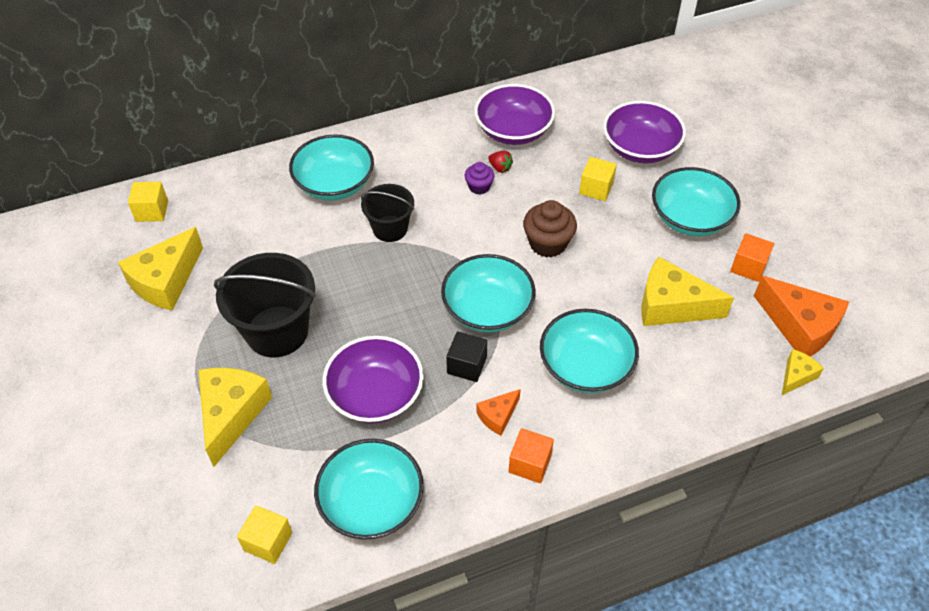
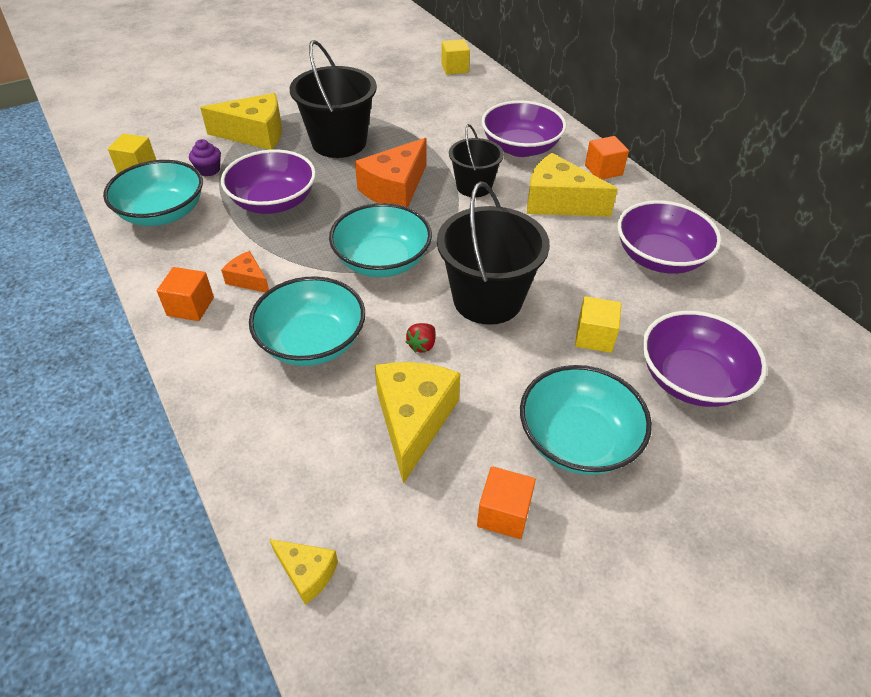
camera: 80 degrees right, 5 degrees down
(166, 281) = (383, 86): yellow cheese -> yellow cheese (558, 202)
(334, 184) = (520, 148): turquoise bowl -> purple bowl
(388, 135) = (603, 170): none -> orange cube
(467, 365) = (309, 253): black cube -> none
(479, 187) = (555, 239): purple cupcake -> purple cupcake (209, 170)
(500, 168) = (592, 252): red strawberry -> red strawberry (422, 345)
(548, 243) = (487, 299): brown cupcake -> black bucket
(800, 326) = (399, 583): orange cheese -> orange cheese (395, 189)

